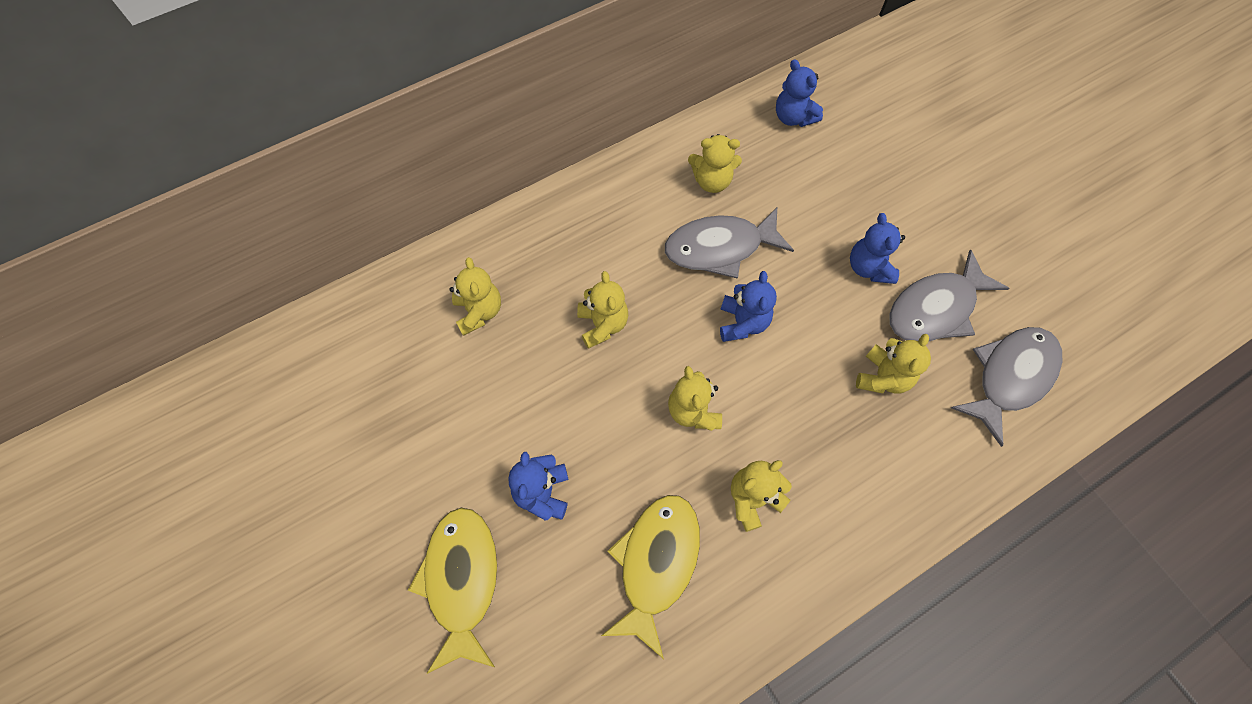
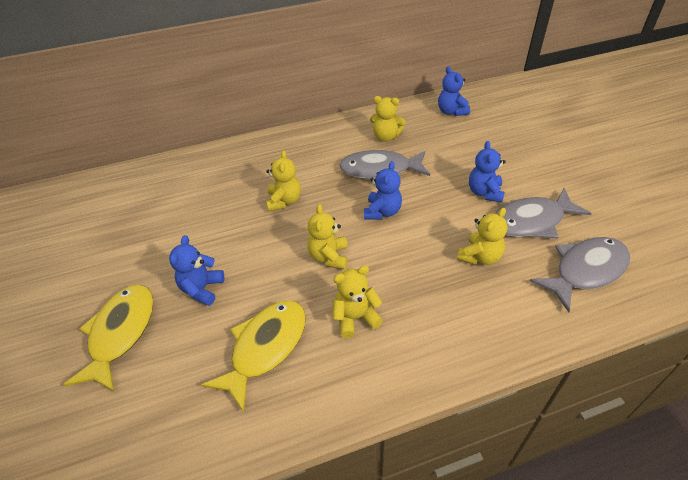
camera: 15 degrees right, 20 degrees down
(479, 312) = (207, 184): yellow teddy bear -> none

